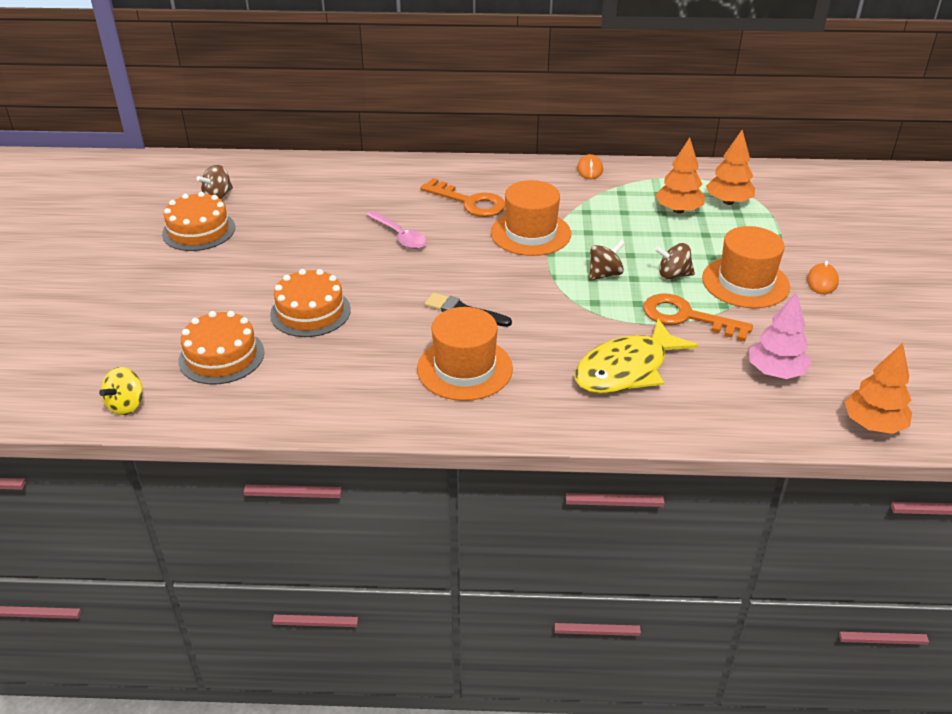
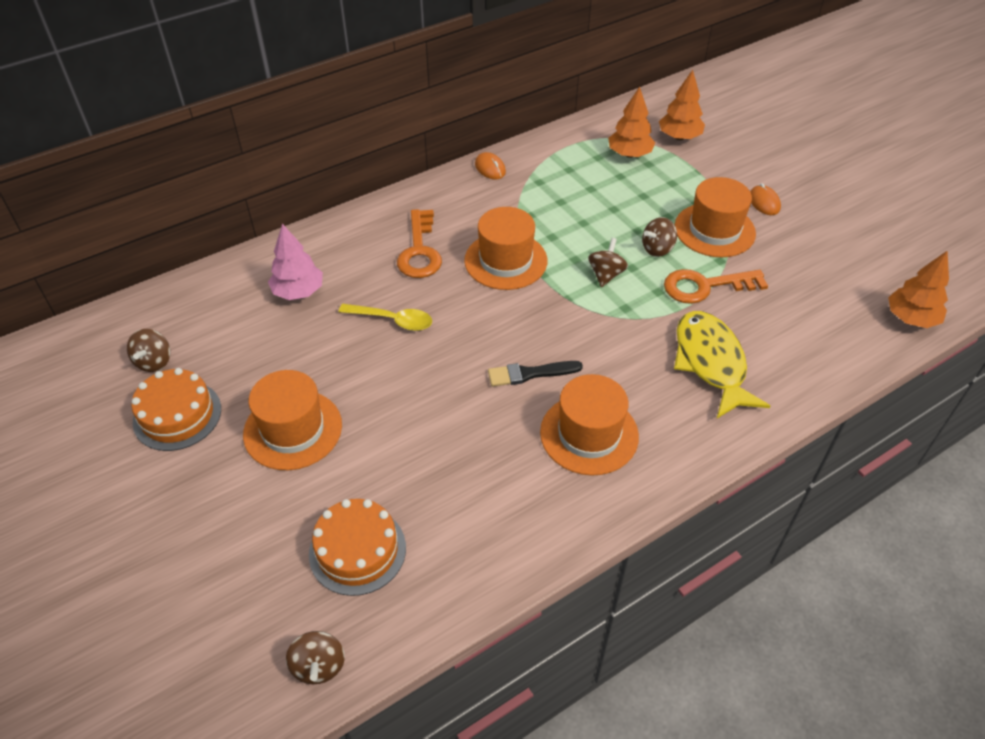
camera: 35 degrees left, 10 degrees up
(126, 405) = (319, 666): yellow spinning top -> brown spinning top
(259, 270) = (293, 429): none -> orange hat
(310, 312) = (393, 450): orange cake -> none
(400, 236) = (393, 320): pink spoon -> yellow spoon
(470, 202) = (420, 251): orange key -> orange key turned 90 degrees clockwise
(626, 369) = (711, 362): yellow fish -> yellow fish turned 150 degrees clockwise
(678, 210) = (600, 180): orange tree -> orange tree (679, 137)
(775, 372) = (811, 306): pink tree -> pink tree (298, 292)

